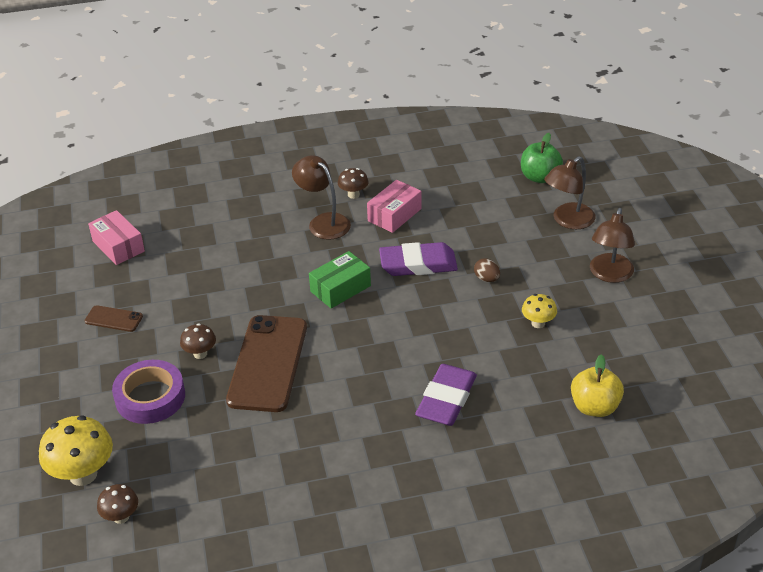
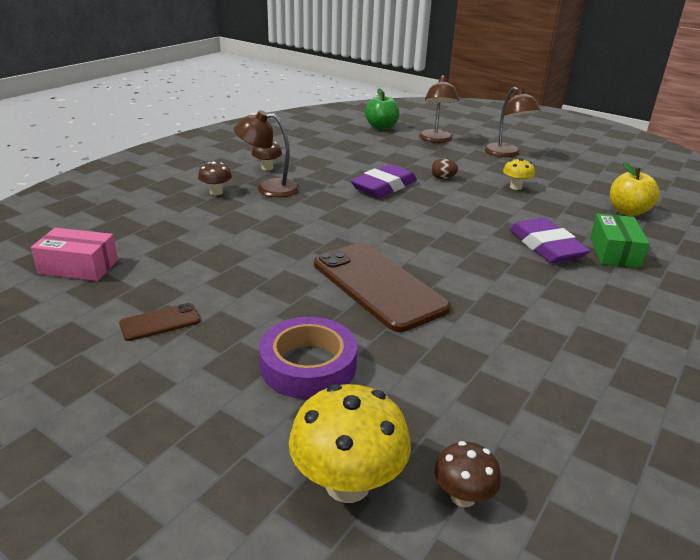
camera: 45 degrees left, 10 degrees down
(200, 354) = (303, 307): brown mushroom -> brown mushroom (216, 192)
(340, 288) = (352, 218): green box -> green box (614, 252)
(394, 215) = (318, 168): pink box -> none

